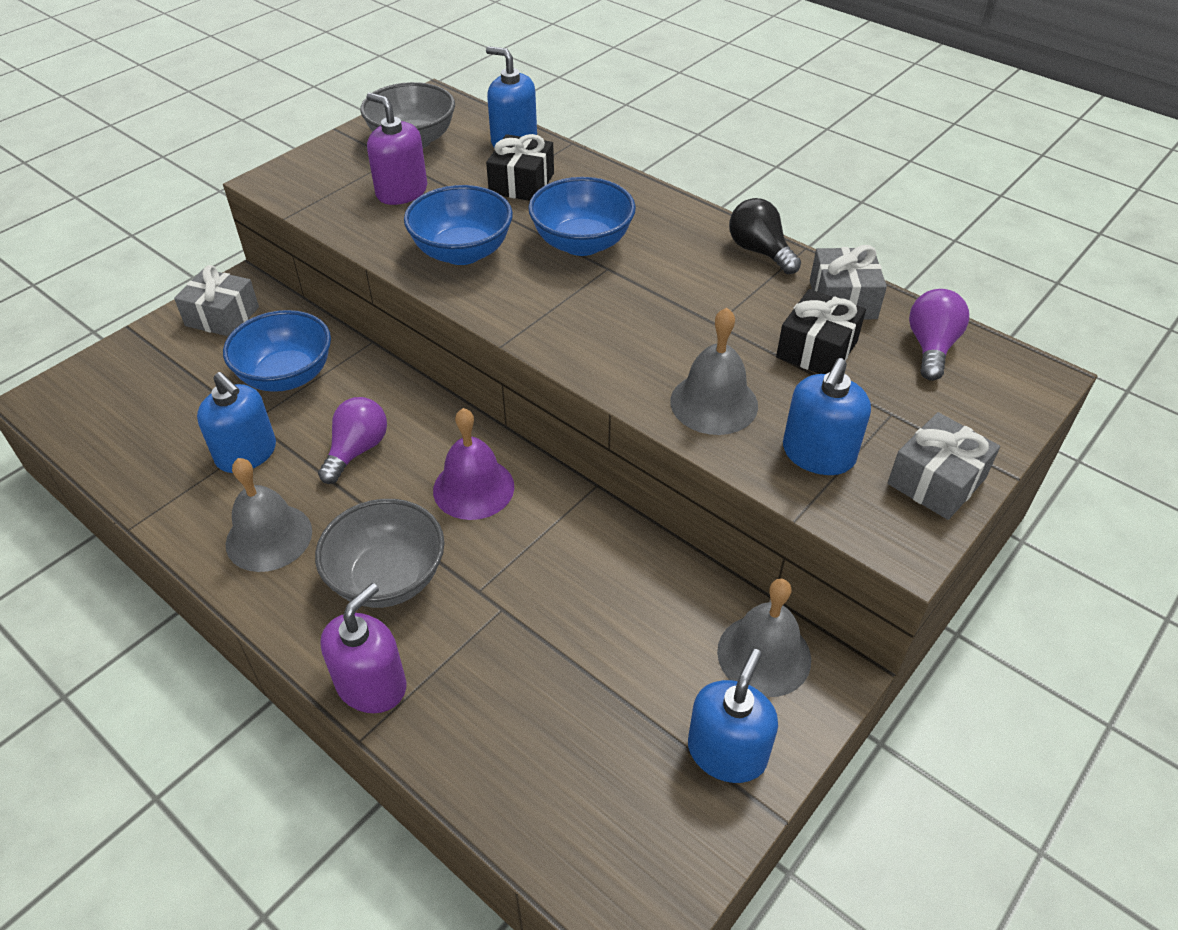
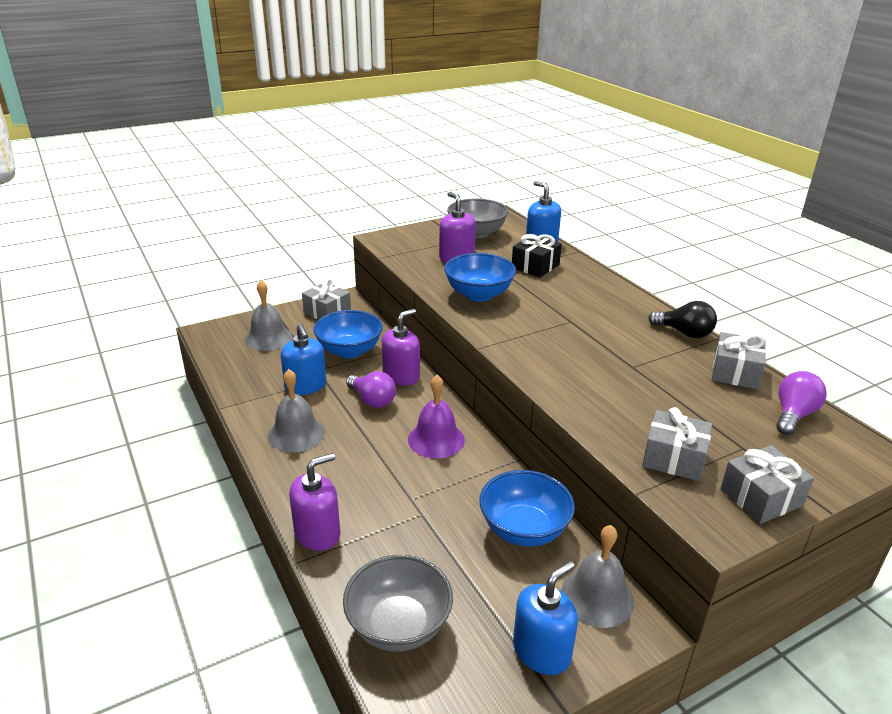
camera: 20 degrees right, 15 degrees down
(357, 450) = (372, 400): purple light bulb -> purple light bulb turned 90 degrees clockwise
(382, 398) = (401, 376): none -> purple soap dispenser
(387, 578) = (357, 475): grey bowl -> grey bowl (399, 625)
(582, 243) = (560, 305): blue bowl -> blue bowl (524, 529)
(714, 403) = (609, 411): grey bell -> grey bell (268, 338)
(759, 251) = (684, 333): black light bulb -> black light bulb turned 135 degrees clockwise
(816, 349) = (701, 397): black gift -> none
(818, 454) = (674, 458): blue soap dispenser -> grey gift

